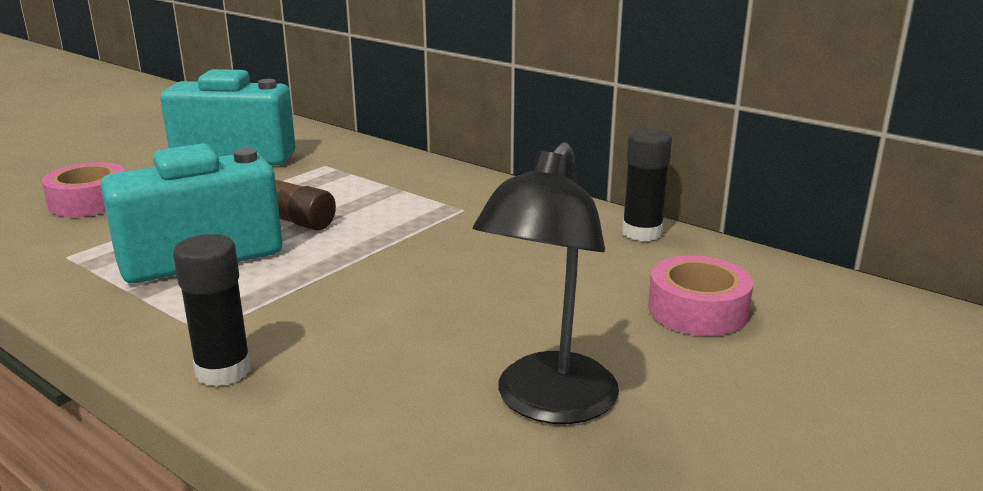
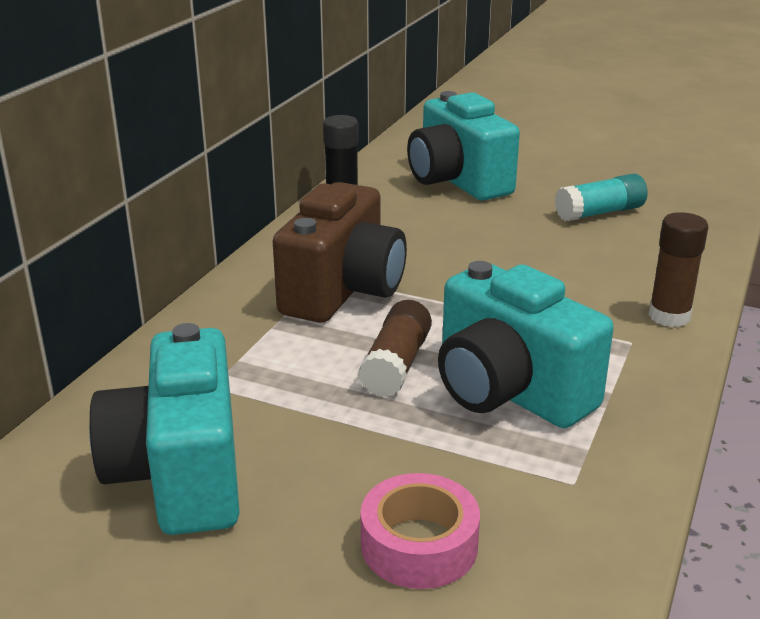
camera: 105 degrees left, 5 degrees up
(223, 371) = (669, 316): black glue stick -> brown glue stick
(427, 213) = (343, 291): none -> brown camera
(548, 404) = (599, 213): black lamp -> turquoise glue stick
(697, 310) = (458, 181): pink tape -> turquoise camera

